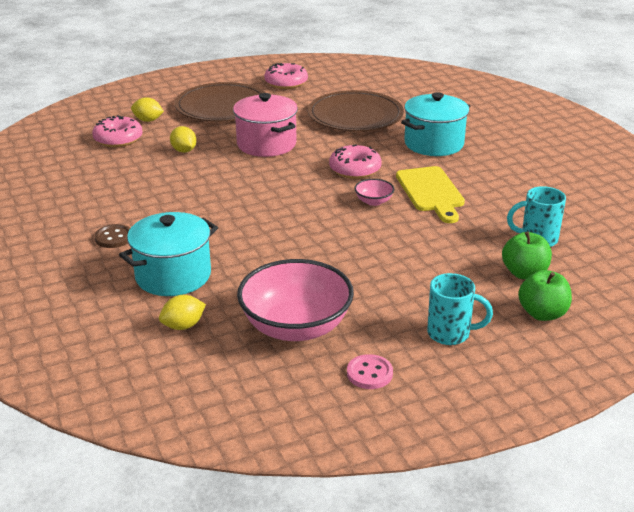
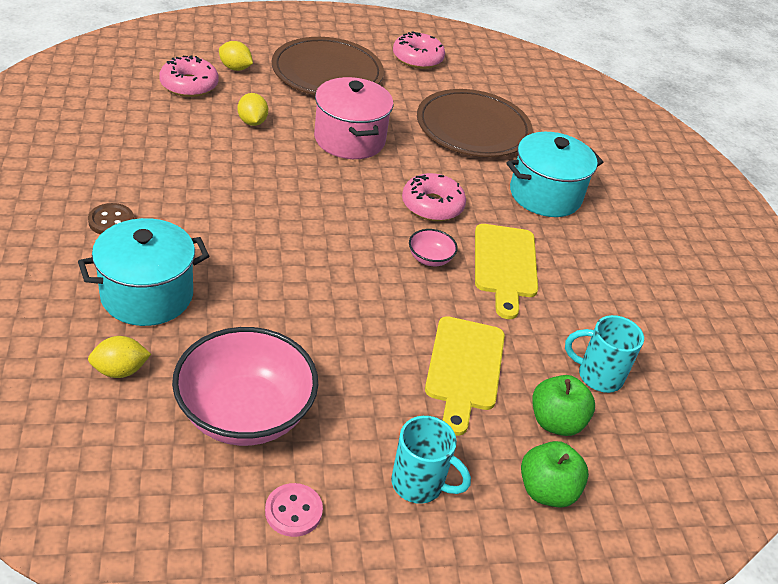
camera: 10 degrees right, 10 degrees up
(439, 259) = (464, 368): none -> yellow cutting board

